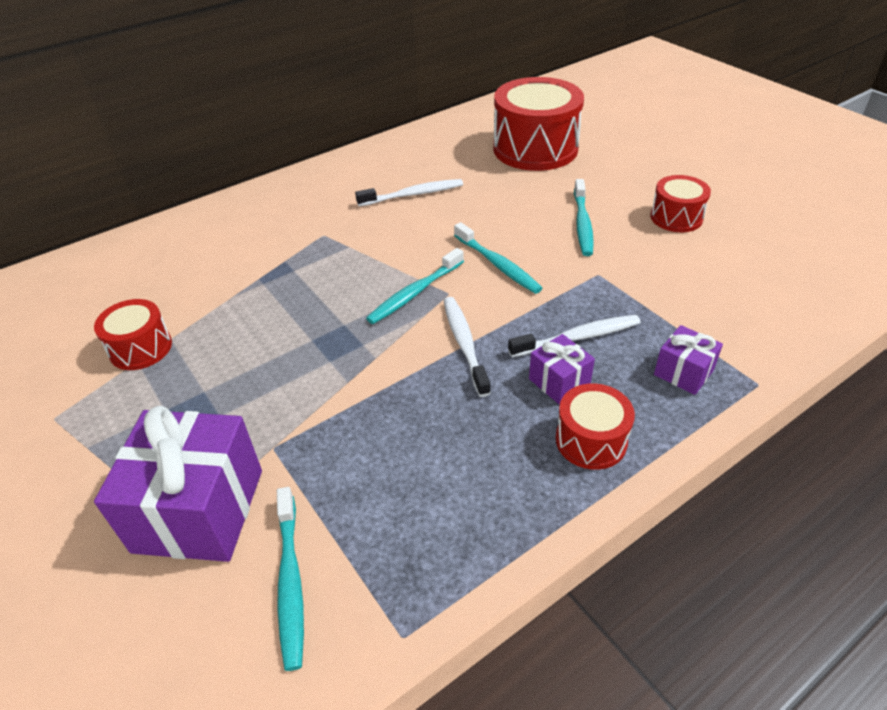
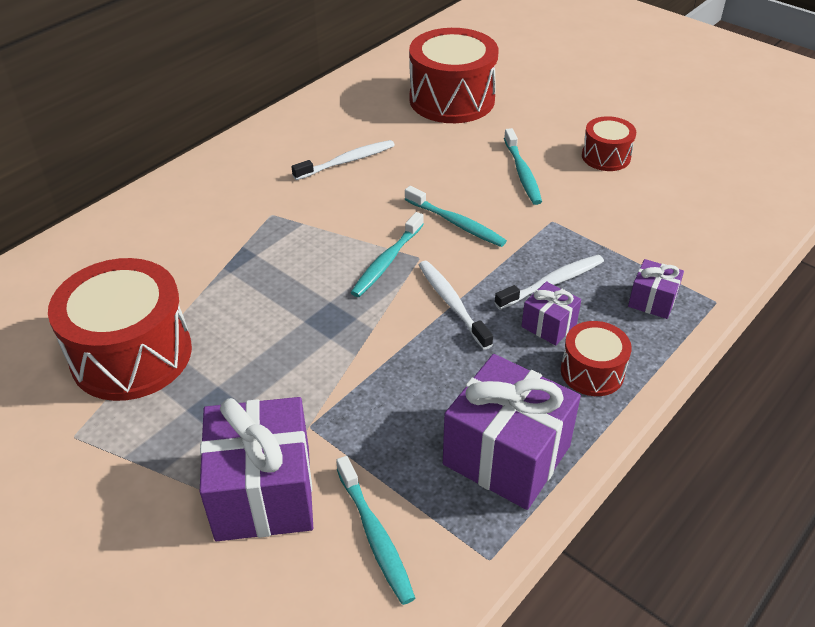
camera: 15 degrees left, 0 degrees up
(140, 348) = (131, 354): red drum -> red drum, size x1.92
(464, 518) = (506, 455): none -> purple gift

